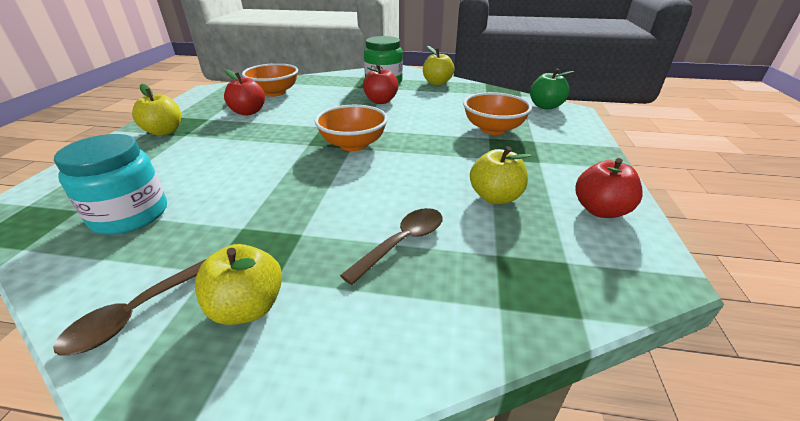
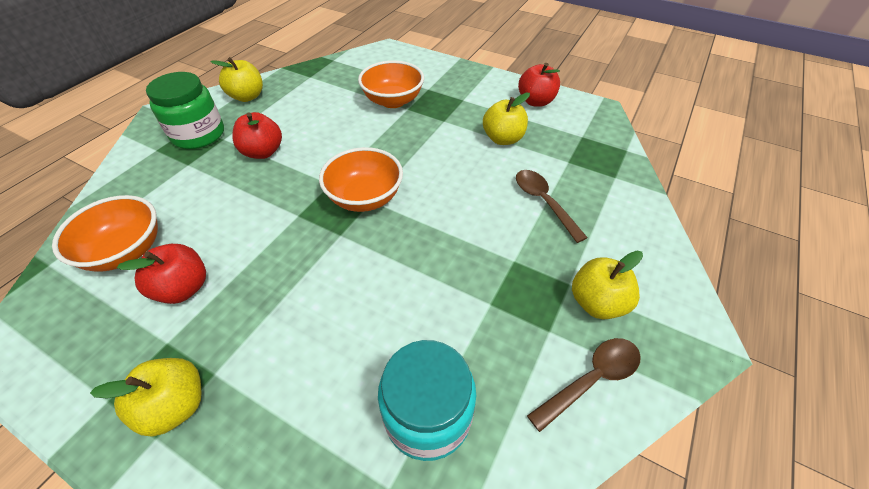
camera: 70 degrees left, 15 degrees up
(140, 312) = (591, 379): brown spoon -> brown spoon turned 90 degrees counterclockwise
(545, 106) = (368, 57): green apple -> none

